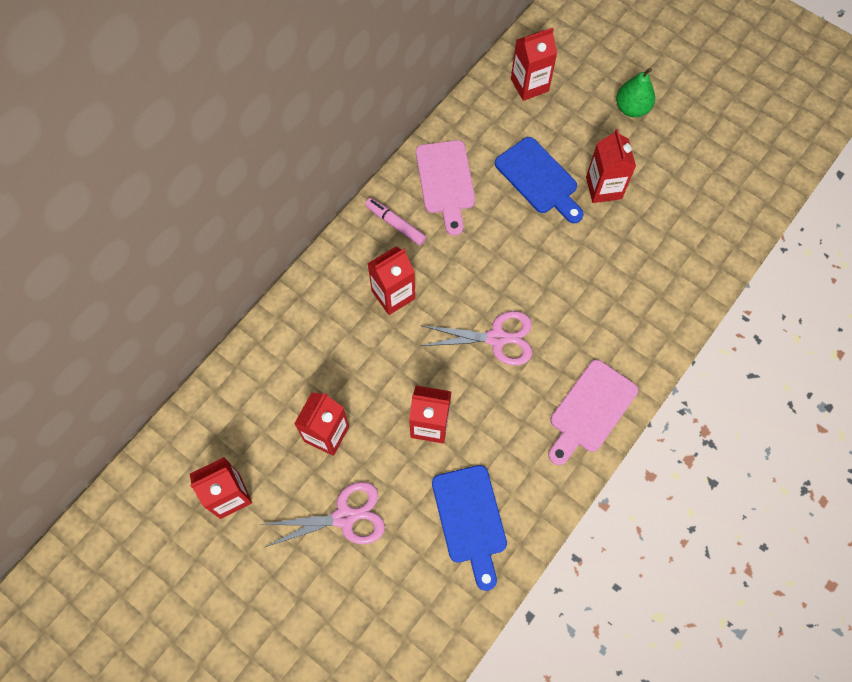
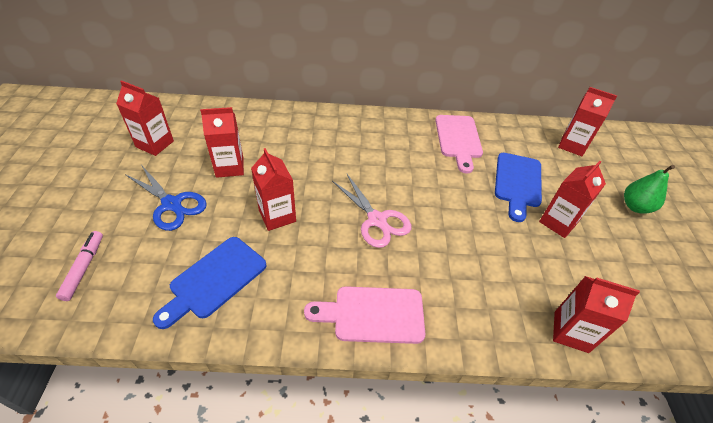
camera: 50 degrees right, 20 degrees down
(344, 517) = (172, 204): pink scissors -> blue scissors
(393, 295) = (356, 152): red carton -> red carton (571, 332)
(395, 224) = (404, 131): pink marker -> pink marker (84, 268)
(446, 182) = (458, 139): pink cutting board -> pink cutting board turned 45 degrees counterclockwise

